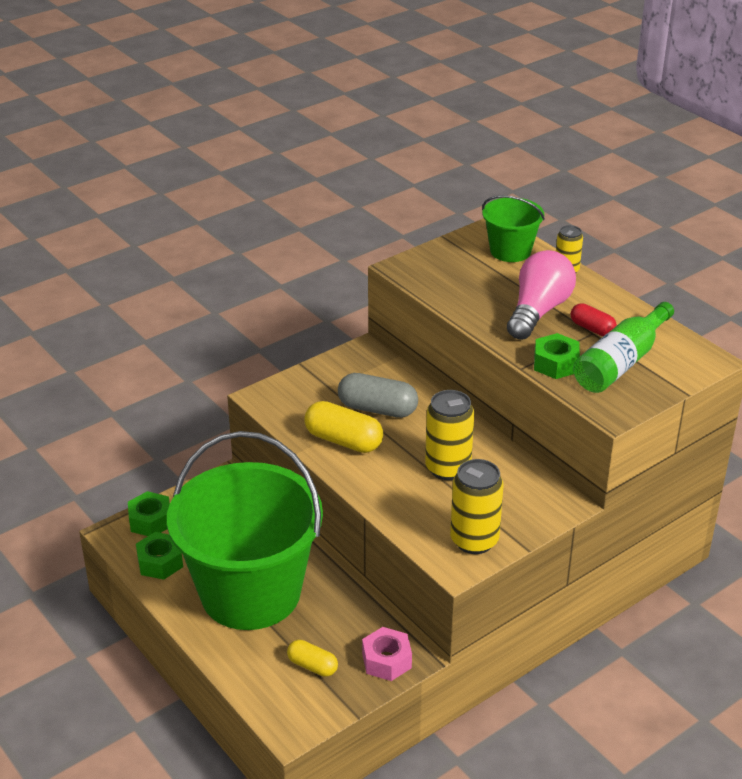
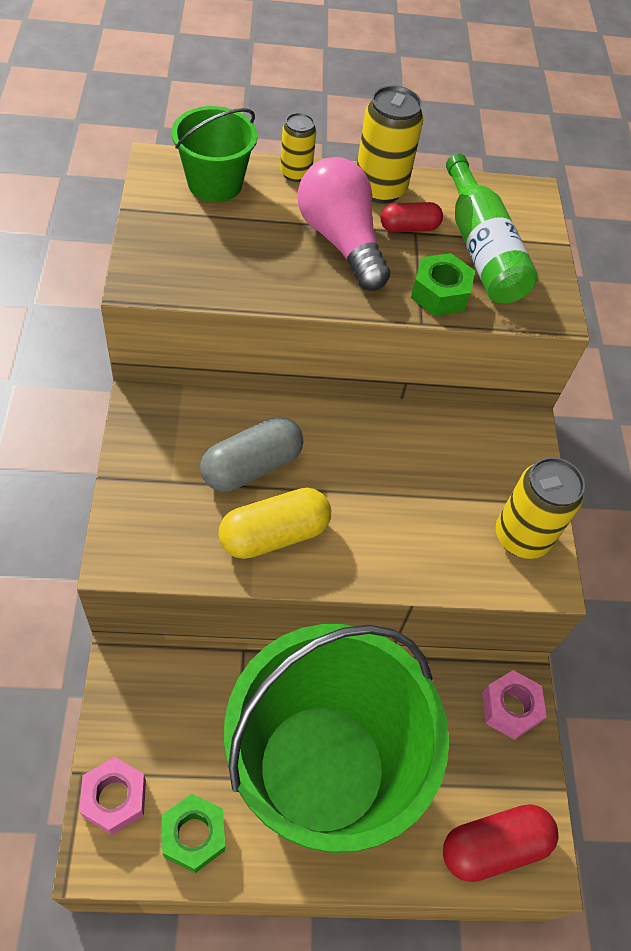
camera: 60 degrees left, 20 degrees up
(150, 521) = (115, 798): green nut -> pink nut
(281, 698) = (493, 846): none -> red capsule
(312, 666) = (470, 783): yellow capsule -> none
(447, 468) = (399, 478): yellow can -> yellow can (380, 189)

